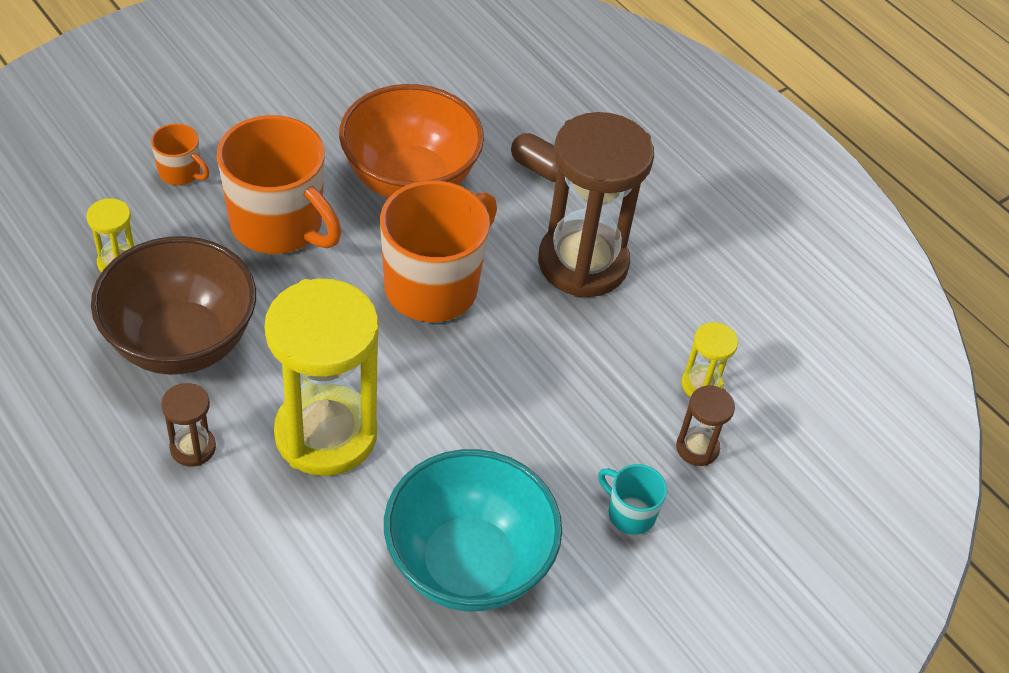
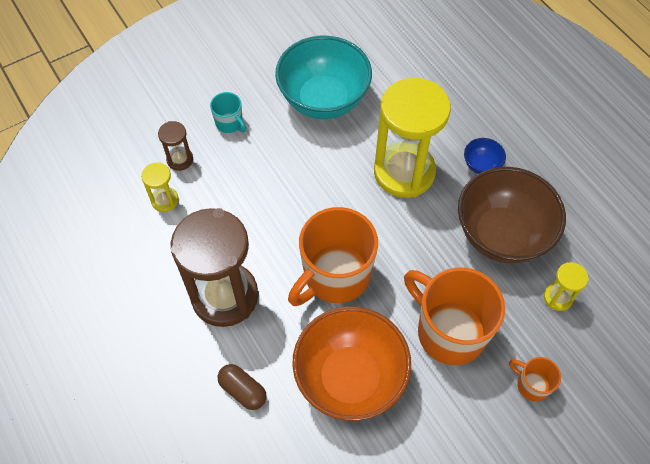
camera: 170 degrees left, 10 degrees up
(193, 448) = (481, 165): brown hourglass -> blue bowl

